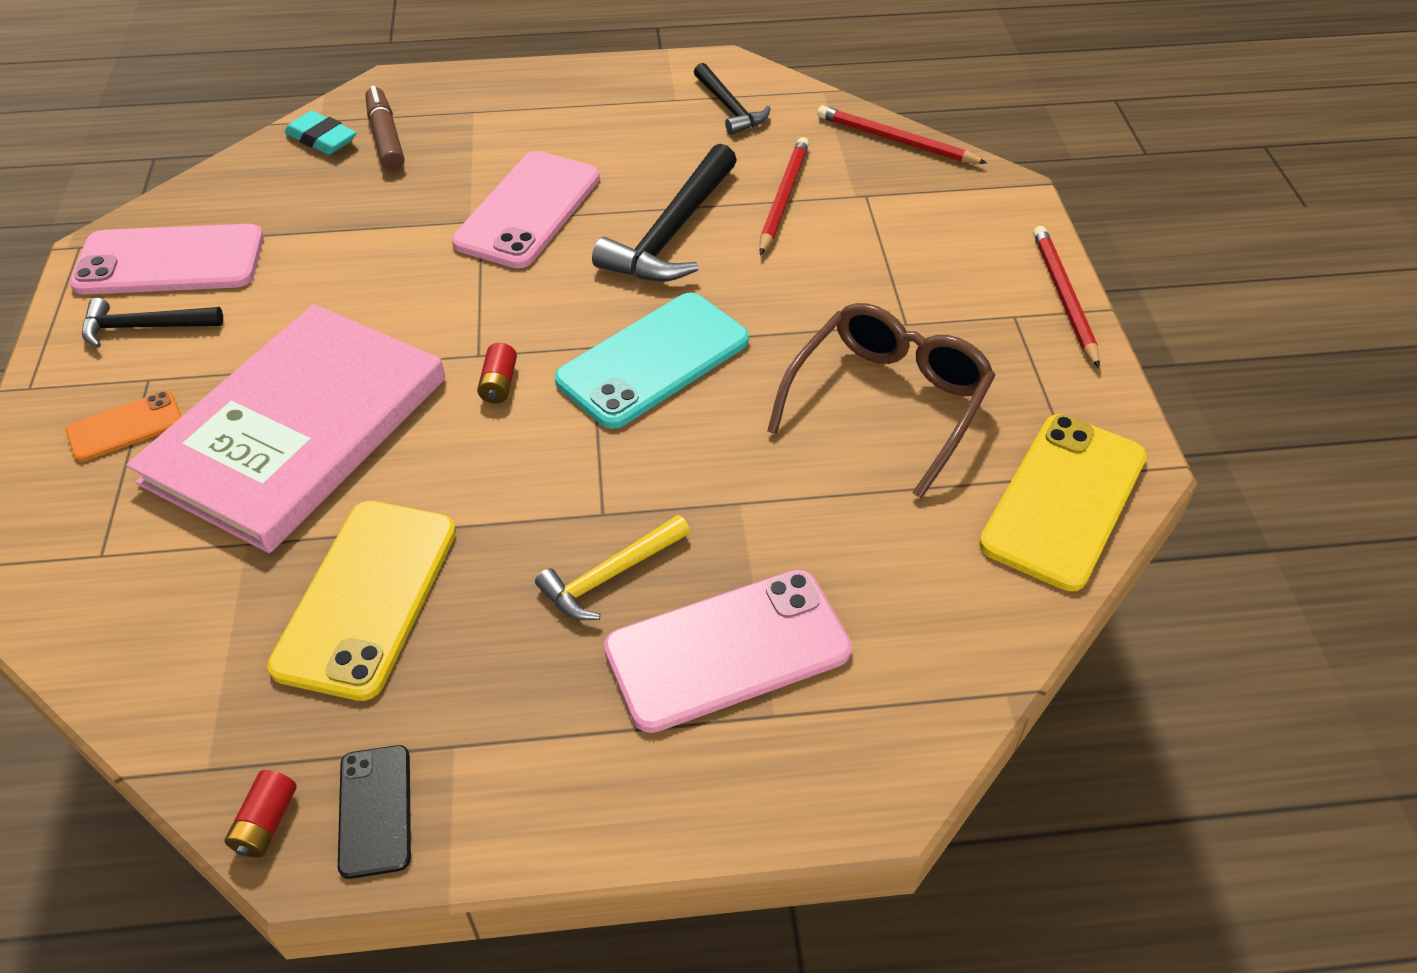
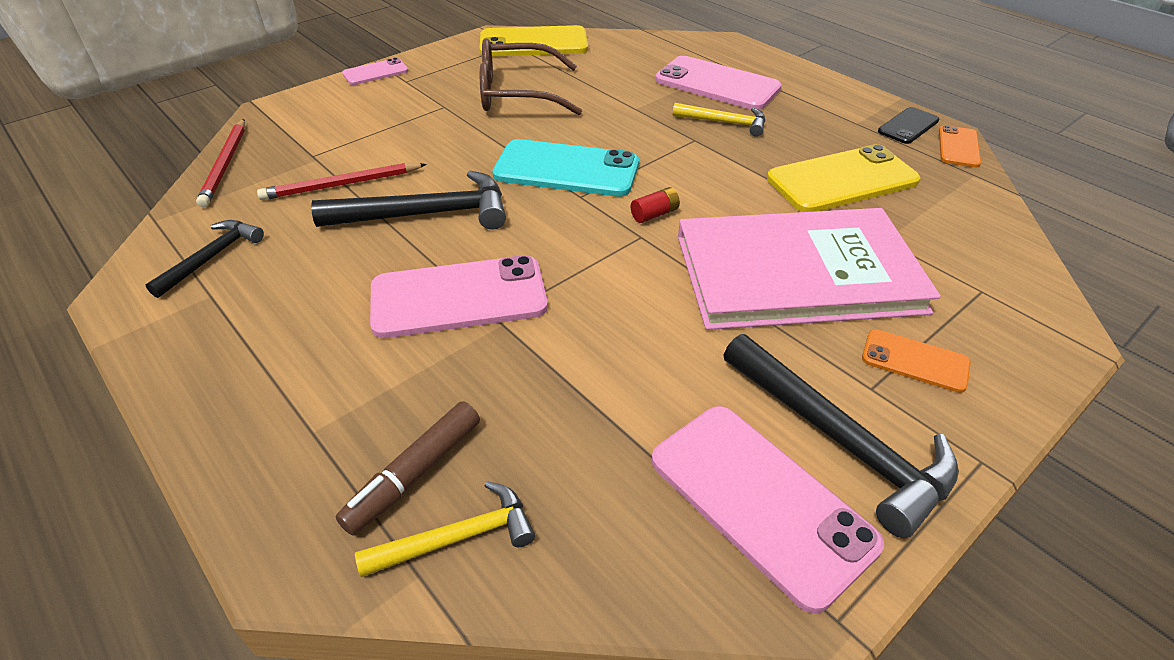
camera: 125 degrees left, 5 degrees down
(144, 327) = (840, 440): black hammer -> black hammer, size x1.68
(266, 822) = (958, 147): red battery -> orange phone
(322, 139) = (458, 537): turquoise eraser -> yellow hammer
(1063, 297) = (375, 72): red pencil -> pink phone

